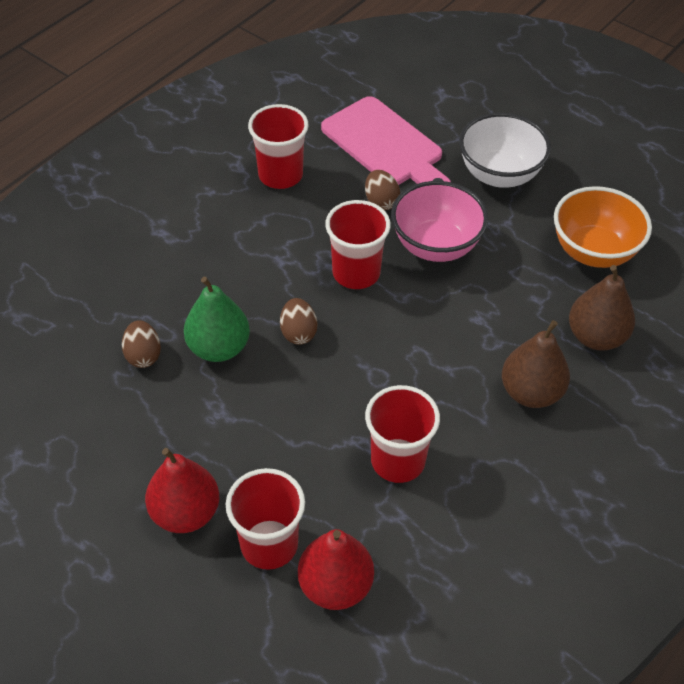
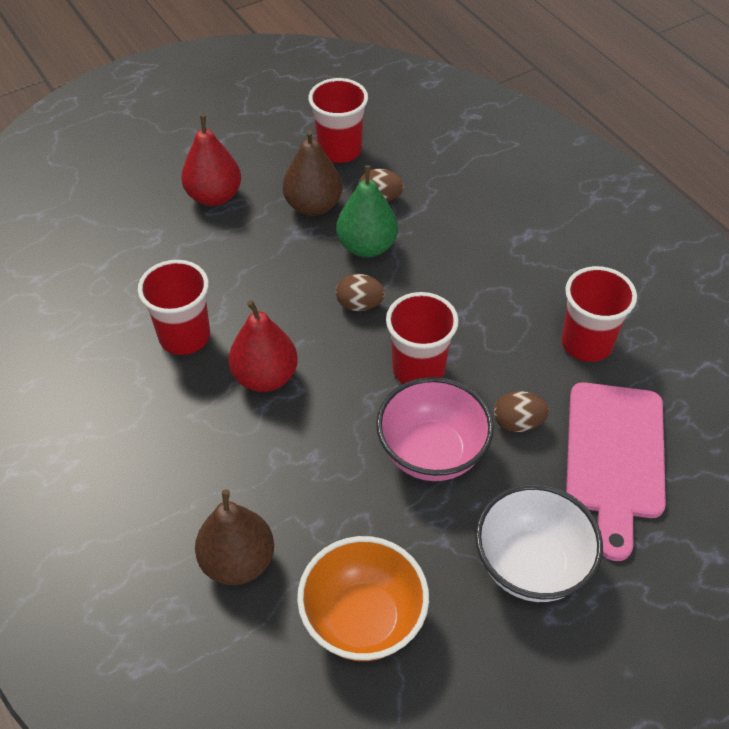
camera: 110 degrees right, 0 degrees up
(269, 544) = (158, 236): red cup -> red cup (339, 150)
(335, 585) = (100, 266): red pear -> red pear (265, 377)
(385, 146) = (615, 457): pink cutting board -> pink cutting board turned 60 degrees counterclockwise
(531, 392) = (200, 467): brown pear -> brown pear (313, 206)

